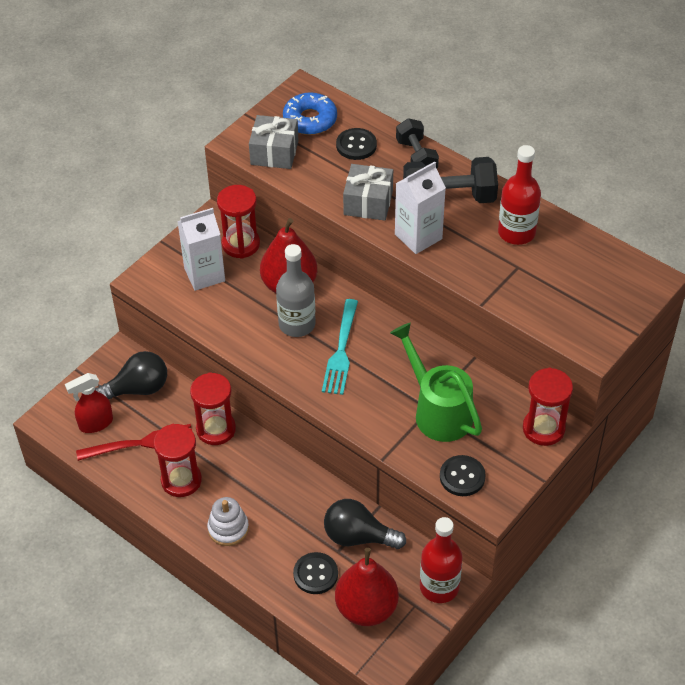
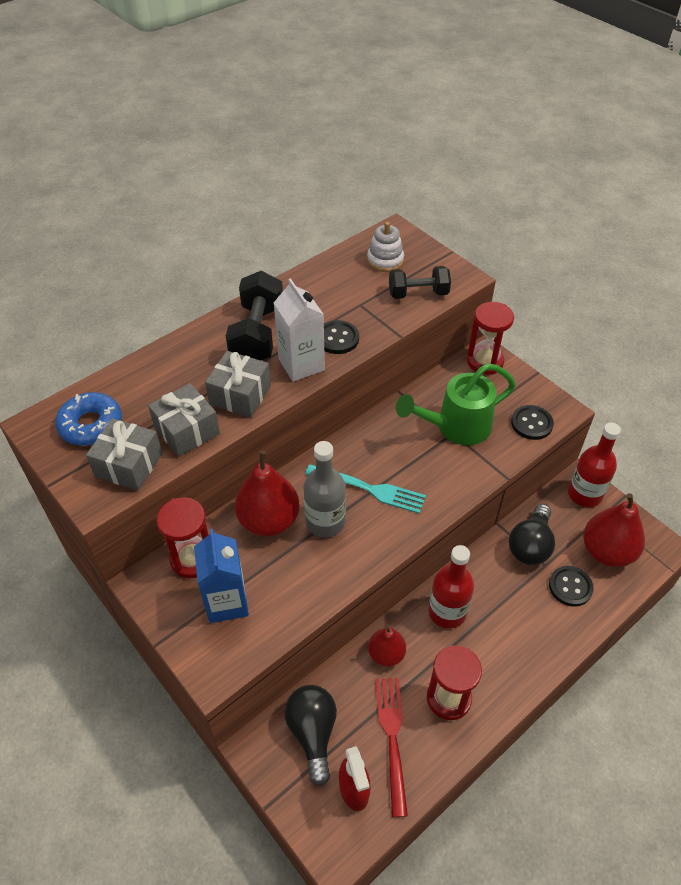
camera: 80 degrees left, 0 degrees up
(204, 275) = (227, 602): white carton -> blue carton
(216, 429) = (386, 654): red hourglass -> red pear
(228, 528) = (514, 658): white stacking toy -> white stacking toy (385, 260)
(318, 178) = (187, 430): none -> grey gift
(356, 145) = (151, 391): black button -> black button (337, 338)
(416, 157) = (190, 348): black dumbbell -> black dumbbell (418, 294)
(516, 232) = (317, 298): red bottle -> red bottle (447, 612)

